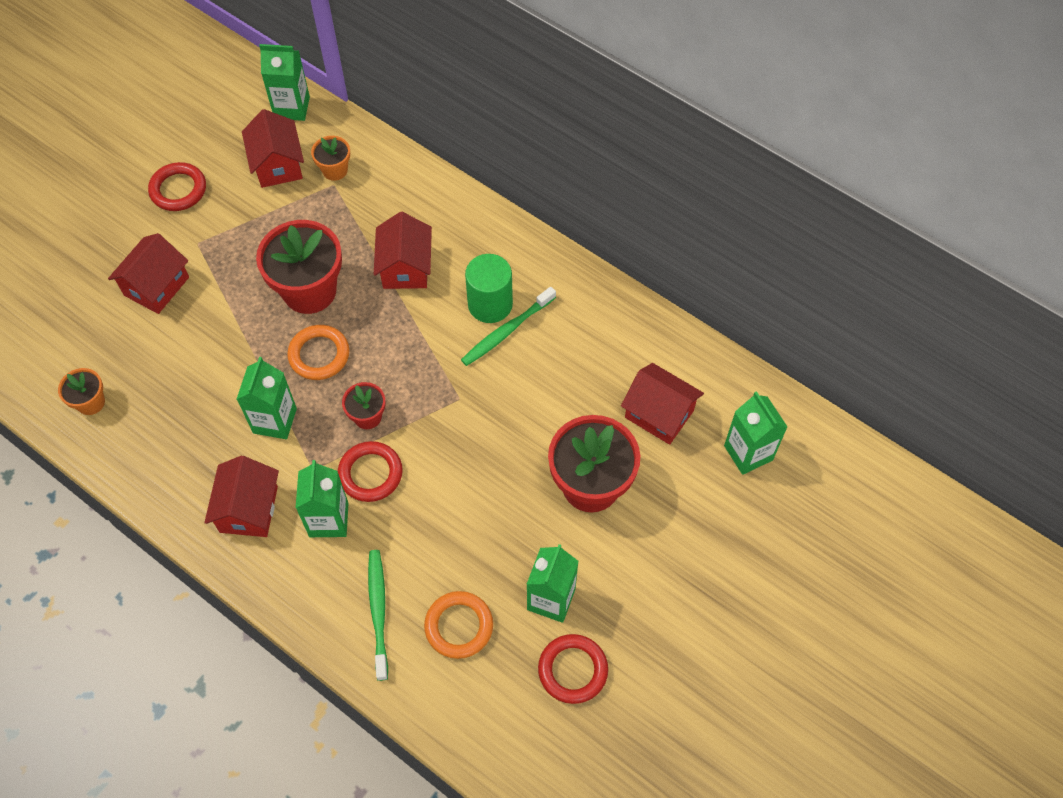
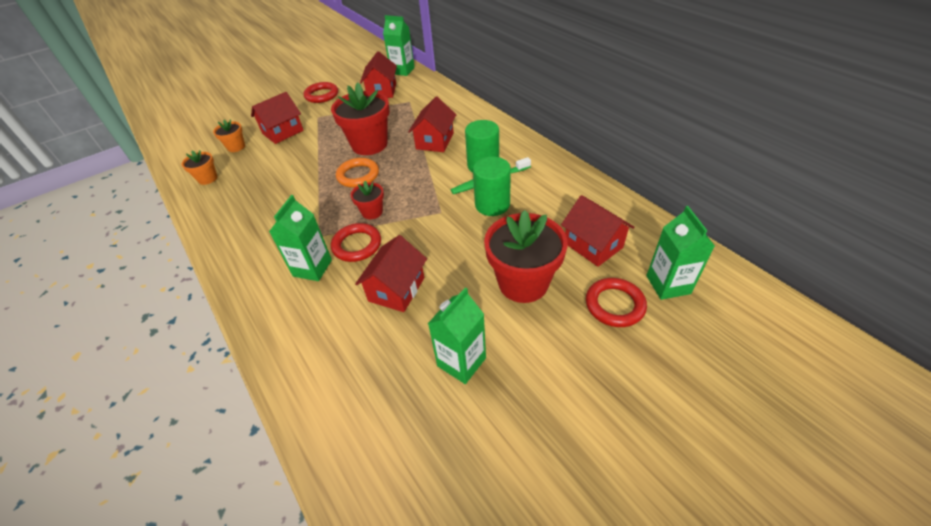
camera: 20 degrees right, 15 degrees down
(249, 509) = (262, 251): red house -> red house (396, 289)
(275, 421) = (310, 205): green carton -> none
(335, 170) = (413, 96): orange flower pot -> orange flower pot (236, 147)
(378, 611) = (314, 339): green toothbrush -> none
(459, 626) = (373, 366): orange ring -> none
(522, 373) = (492, 205): none -> green cylinder
(572, 670) = (460, 430): red ring -> red ring (614, 305)

